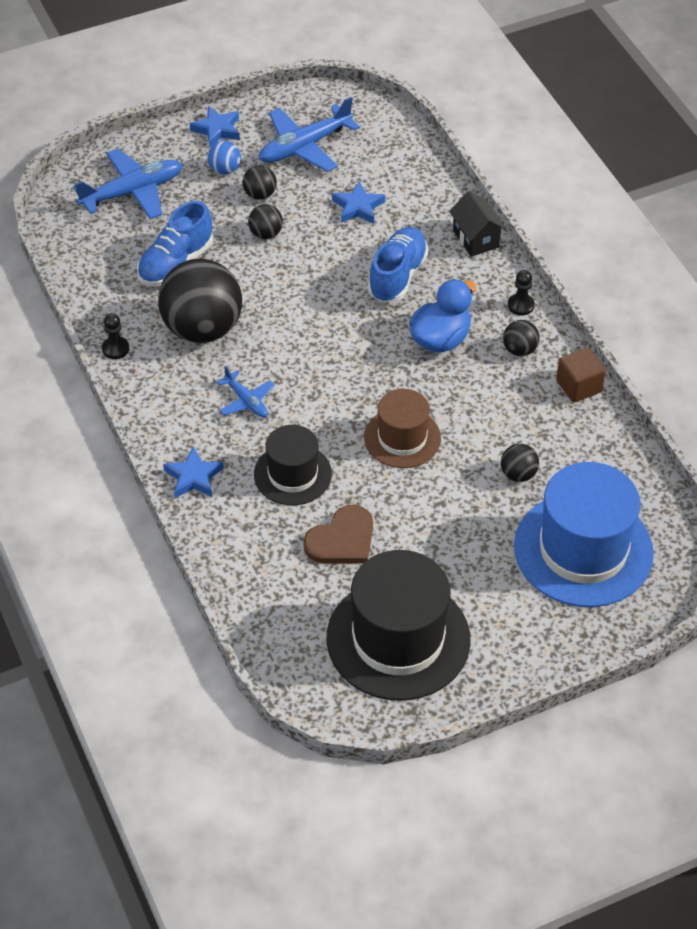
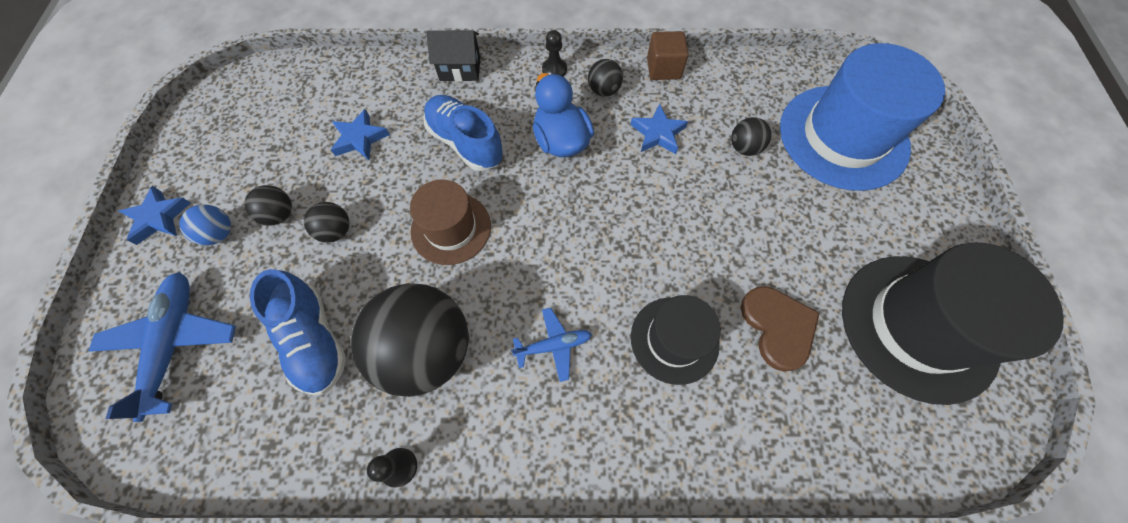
camera: 65 degrees left, 15 degrees up
(193, 477) = (639, 451): blue star -> blue star (658, 133)
(304, 146) = (248, 150): blue plane -> none
(402, 438) = (666, 219): brown hat -> brown hat (451, 228)

